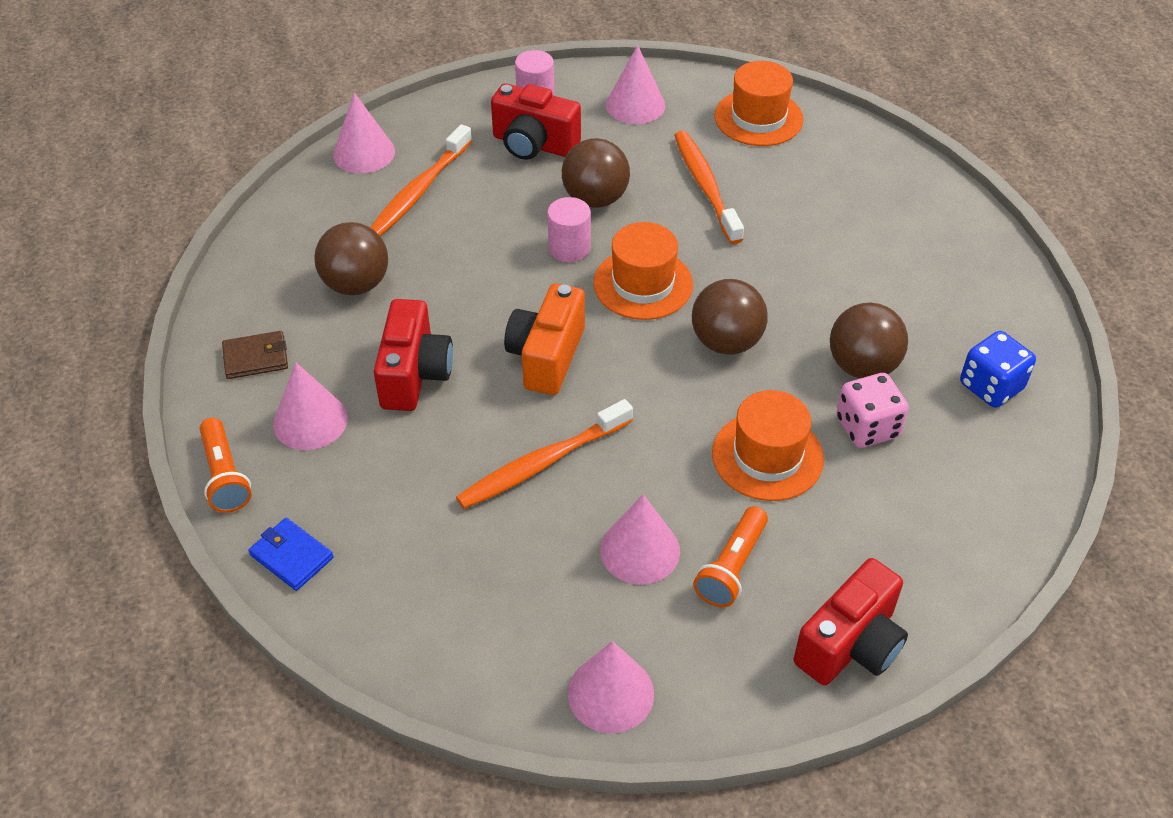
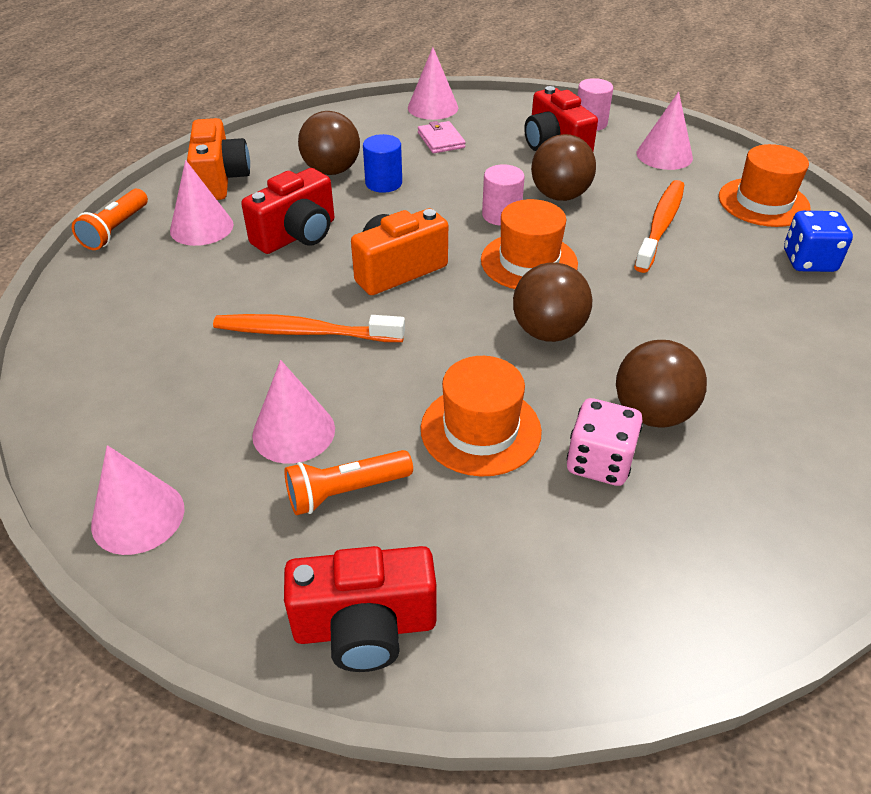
camera: 40 degrees right, 5 degrees down
(256, 358) = (221, 180): brown wallet -> orange camera
(292, 556) = (84, 293): blue wallet -> none
(419, 190) = (441, 140): orange toothbrush -> pink wallet
(424, 271) = (383, 183): none -> blue cylinder
(991, 386) = (772, 503): blue dice -> blue dice (809, 261)

